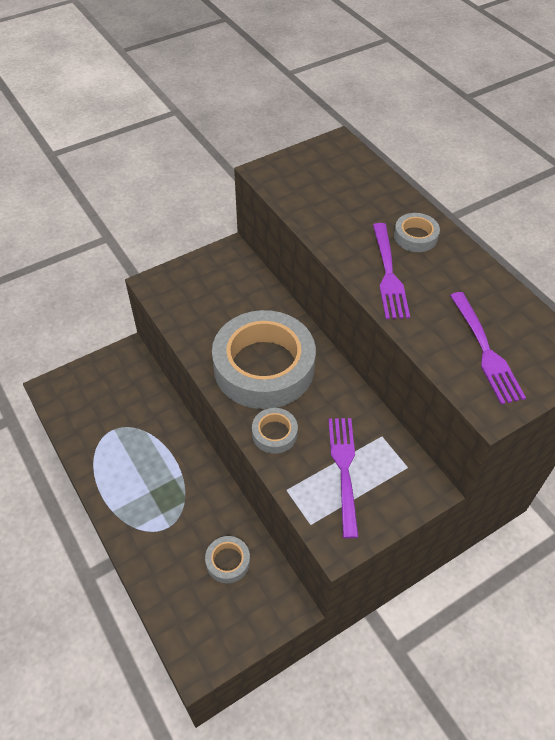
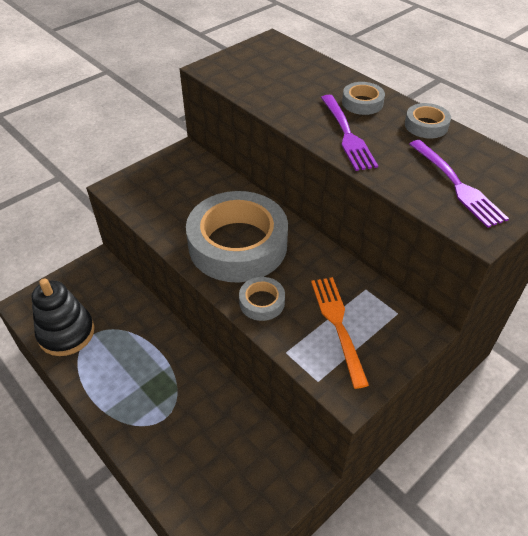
camera: 10 degrees left, 5 degrees down
(87, 424) = (66, 333): none -> black stacking toy
(228, 561) = (232, 441): grey tape -> grey tape (426, 125)
(344, 470) = (338, 325): purple fork -> orange fork

